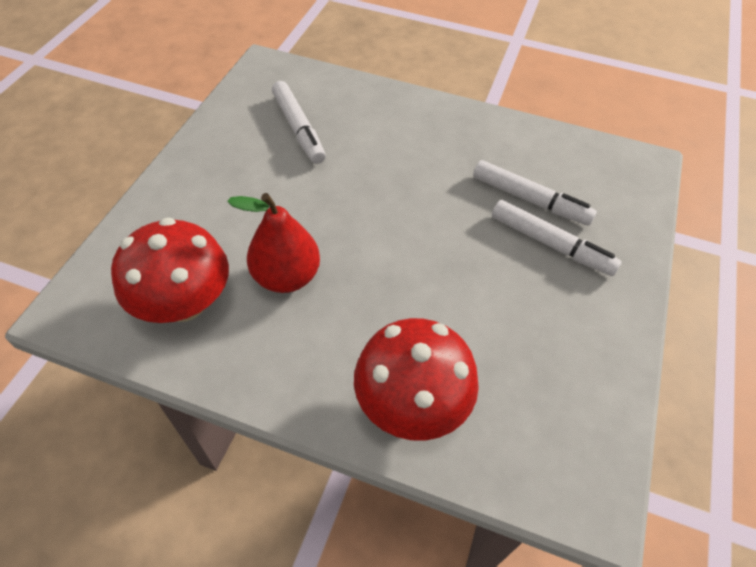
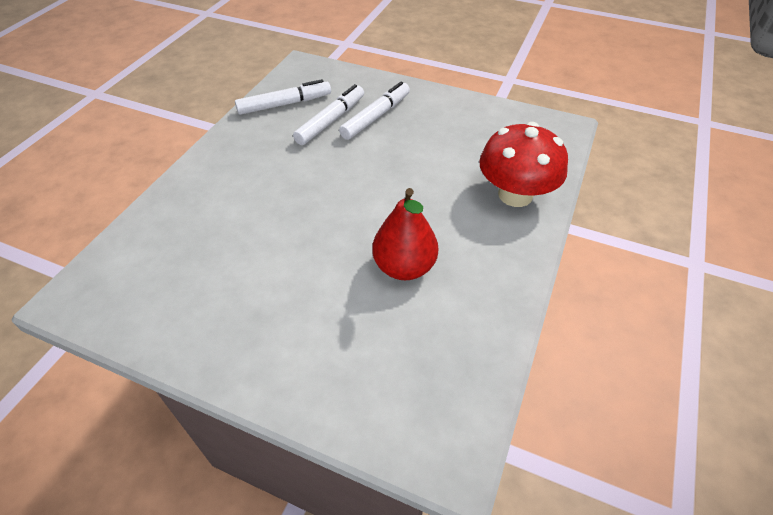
camera: 85 degrees left, 5 degrees down
(184, 303) = (435, 344): red mushroom -> none
(299, 128) = (203, 262): white marker -> white marker (284, 104)

